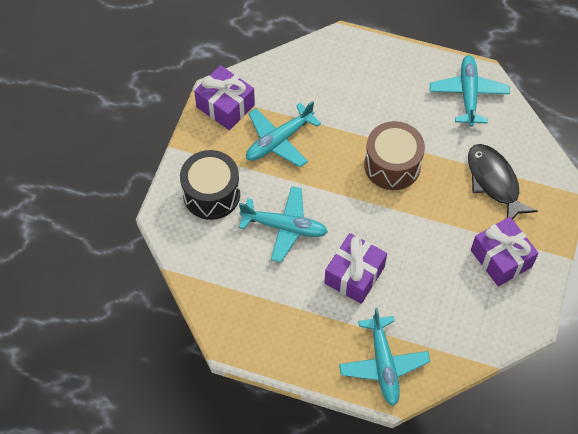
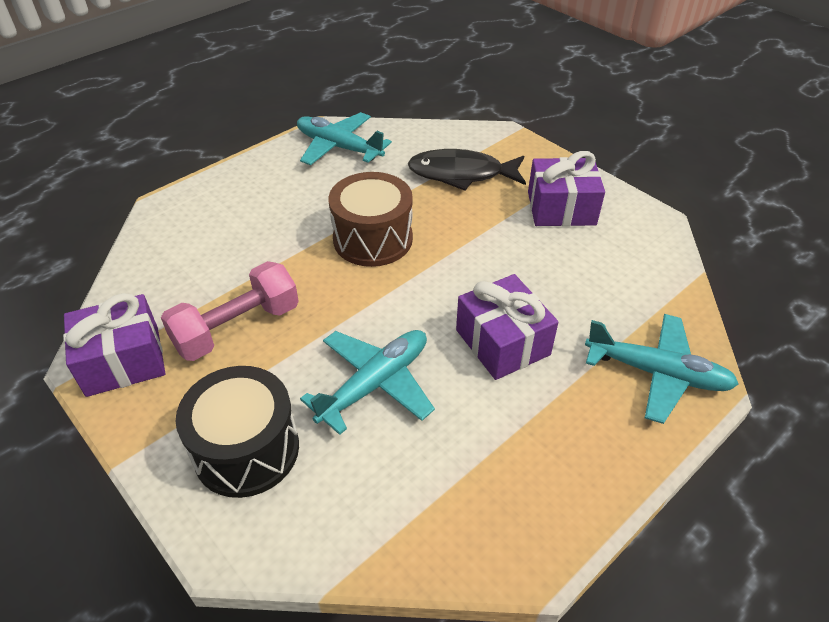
camera: 60 degrees left, 15 degrees down
(278, 141) = (237, 328): turquoise plane -> pink dumbbell

